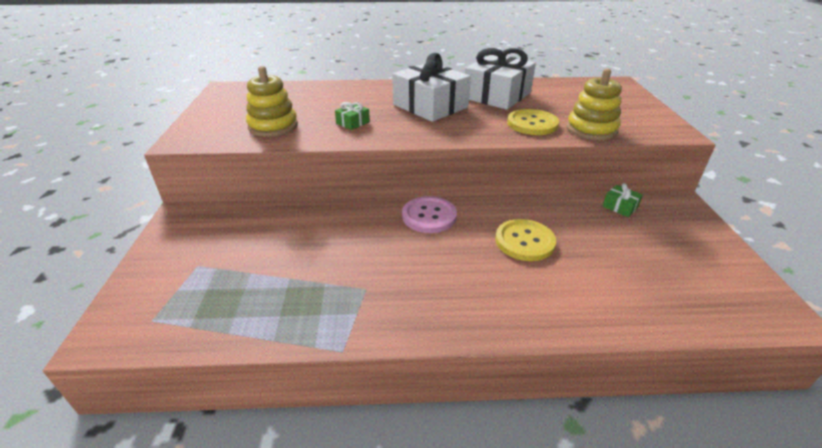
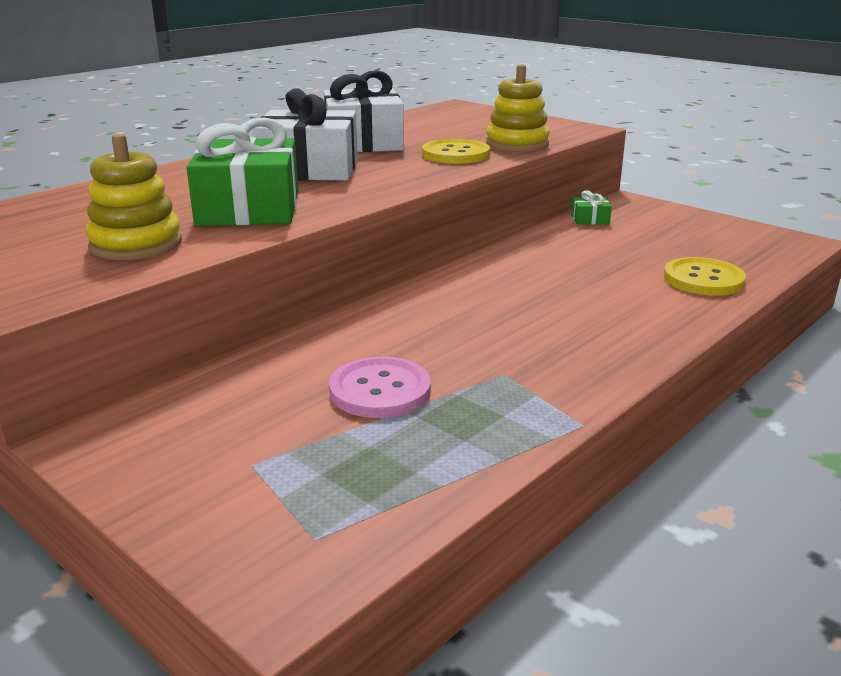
camera: 45 degrees left, 10 degrees down
(353, 123) = (249, 208): green gift -> green gift, size x2.42
(429, 216) = (441, 293): pink button -> pink button (380, 390)
(524, 241) = (567, 273): yellow button -> yellow button (703, 279)

